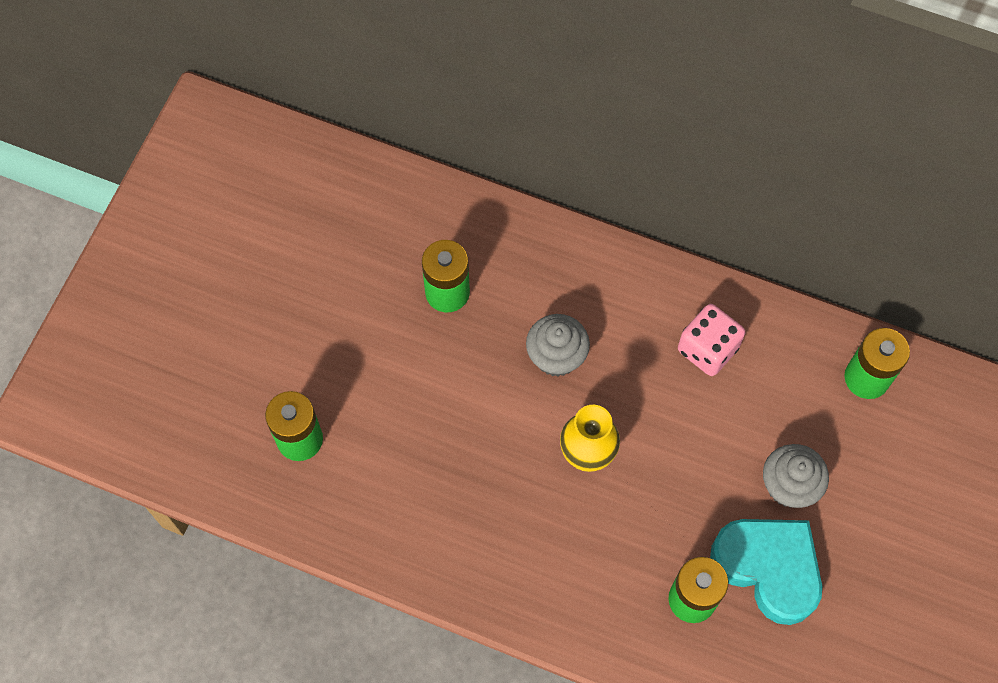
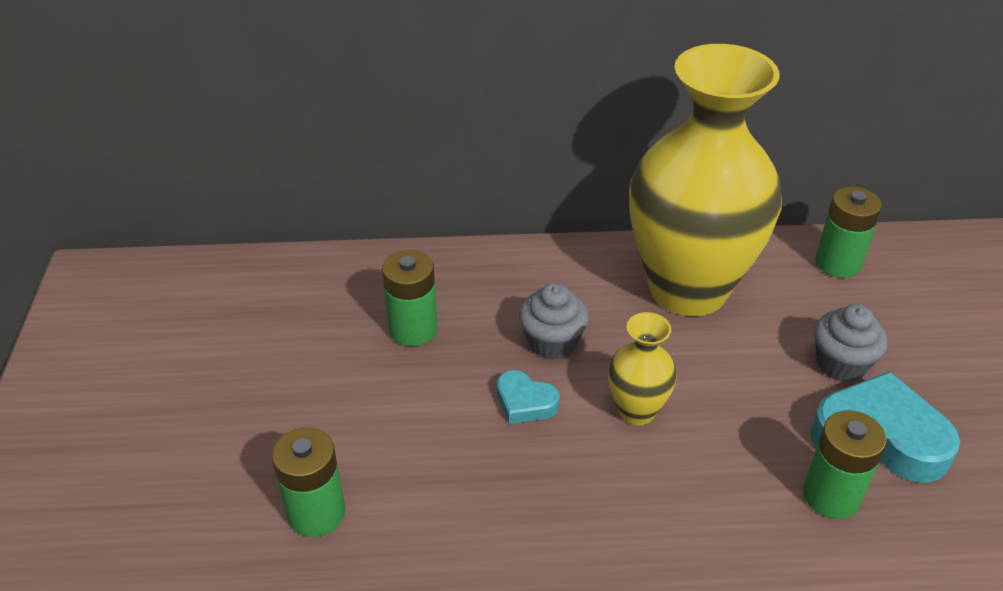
camera: 25 degrees left, 25 degrees down
(502, 407) = (525, 402): none -> turquoise heart
(707, 349) = (688, 289): pink dice -> yellow vase

